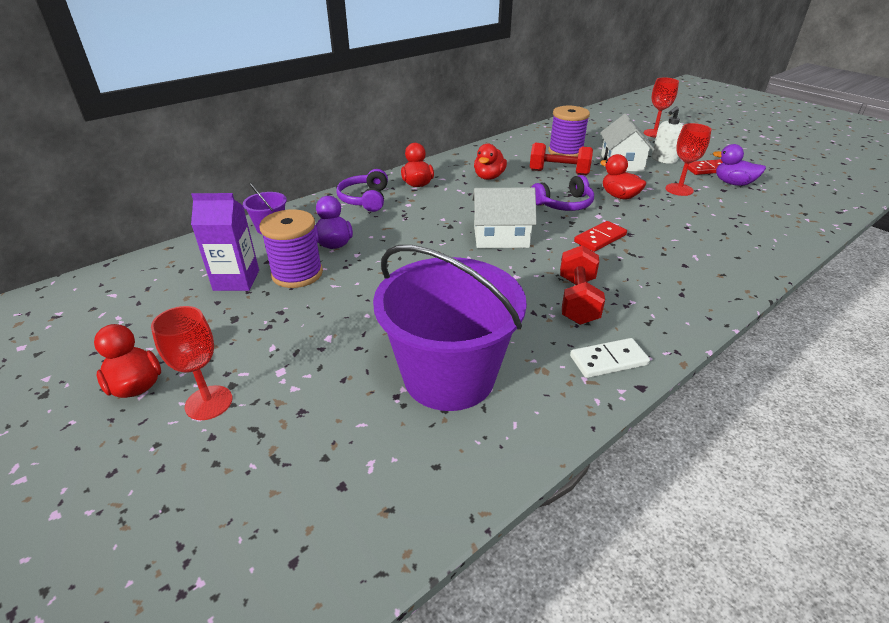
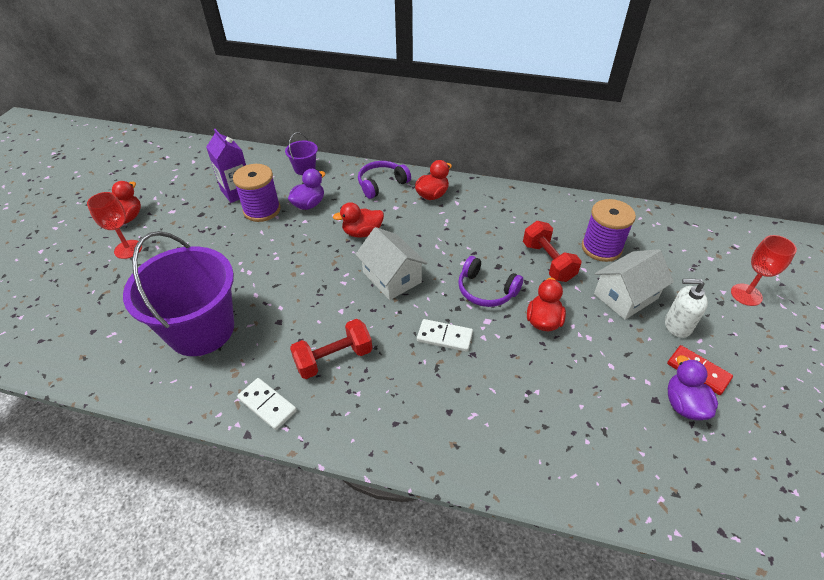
camera: 55 degrees right, 10 degrees up
(489, 177) = (488, 225): red duck -> red duck (362, 232)
(600, 238) = (444, 337): red domino -> white domino
(679, 189) = (611, 361): red goblet -> none

